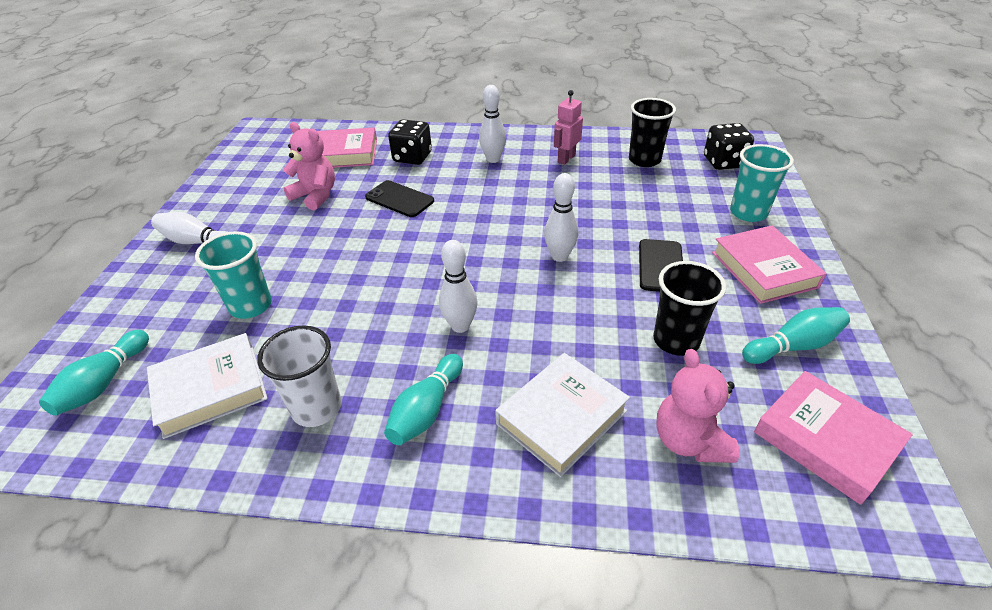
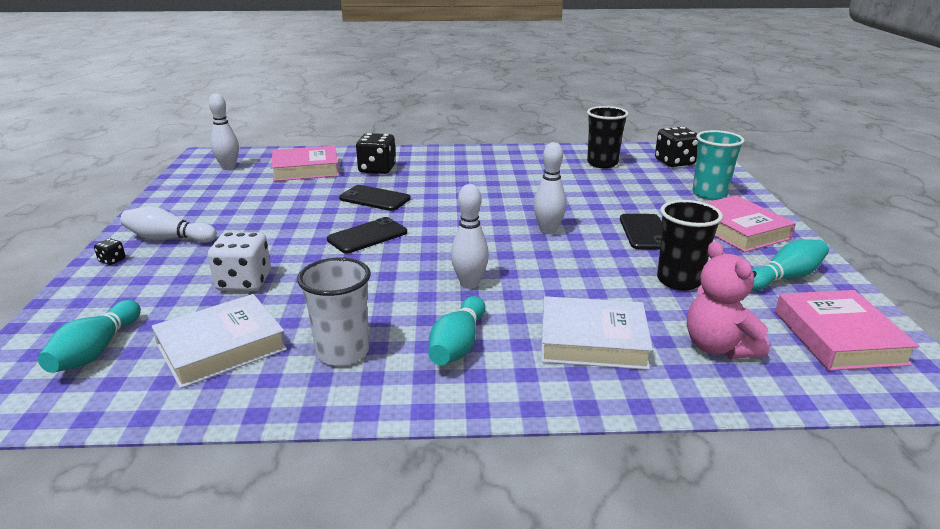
camera: 10 degrees left, 15 degrees down
(142, 267) = (112, 260): none -> black dice
(251, 306) = (244, 282): turquoise cup -> white dice
(316, 196) = (286, 200): pink teddy bear -> none
(379, 251) = (367, 236): none -> black phone
(493, 159) = (458, 168): white bowling pin -> white bowling pin (229, 167)
(561, 417) = (592, 340): white book -> white book turned 60 degrees clockwise
(566, 159) = (528, 165): pink robot -> none
(826, 440) = (838, 337): pink book -> pink book turned 45 degrees clockwise

